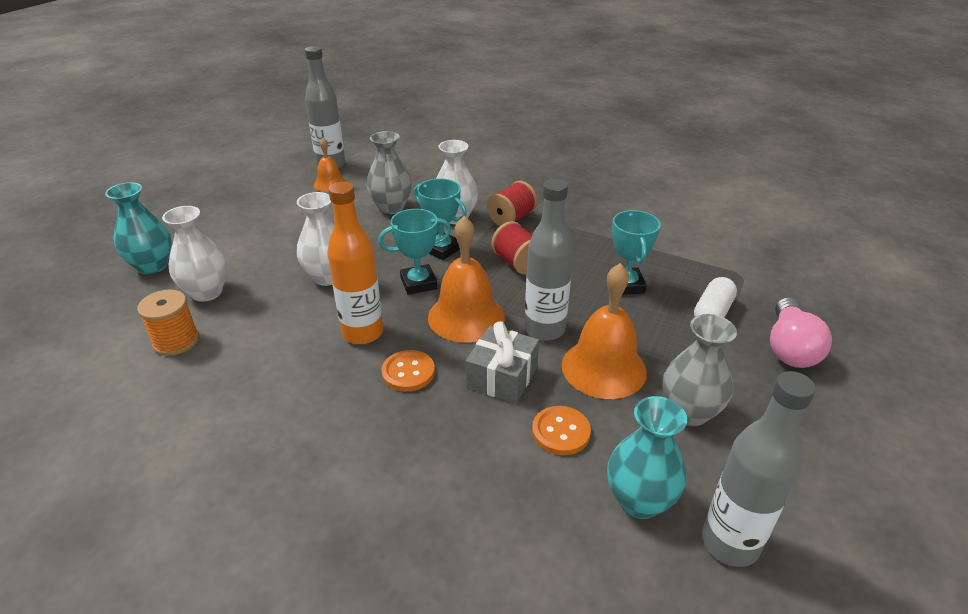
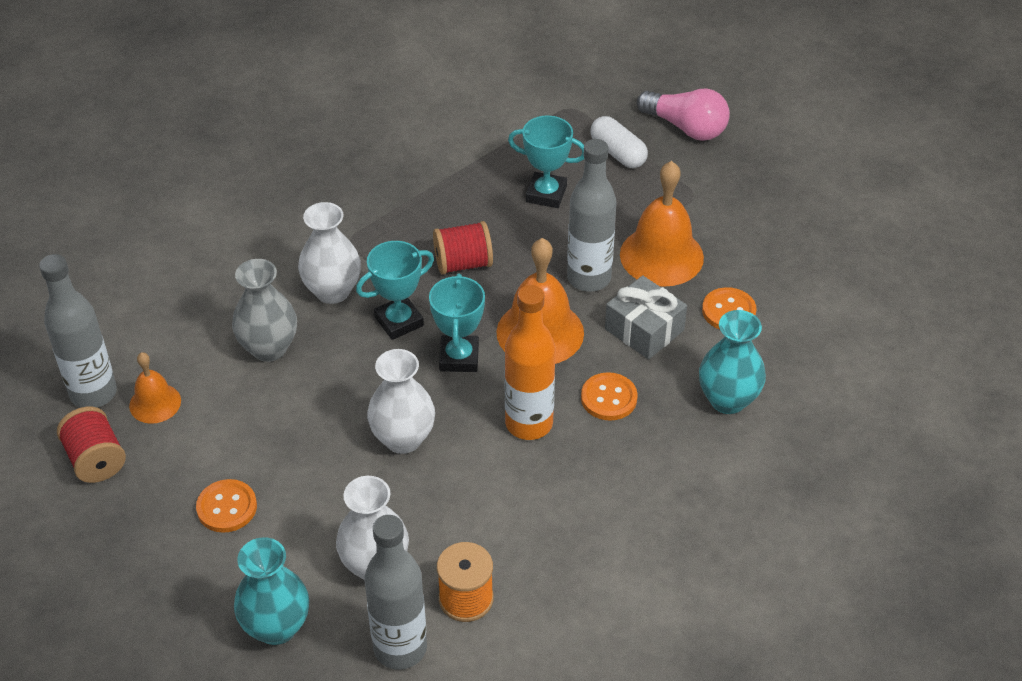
camera: 70 degrees left, 10 degrees up
(251, 225) = (227, 507): none -> orange button
(511, 218) = (366, 241): red spool -> red spool (96, 459)
(639, 501) = (815, 289): turquoise vase -> turquoise vase (728, 400)
(689, 412) = (736, 223): grey vase -> none
(730, 543) = (866, 256): grey bottle -> grey bottle (400, 648)

